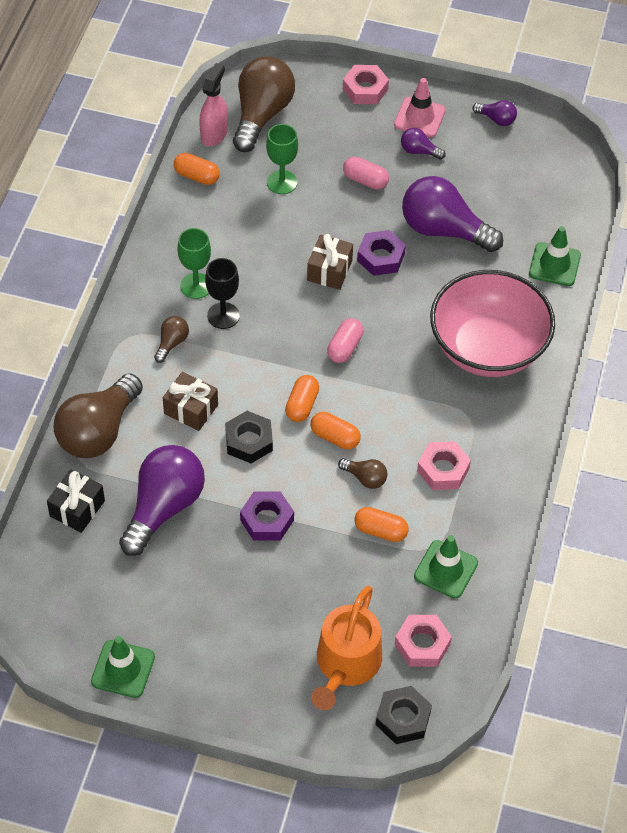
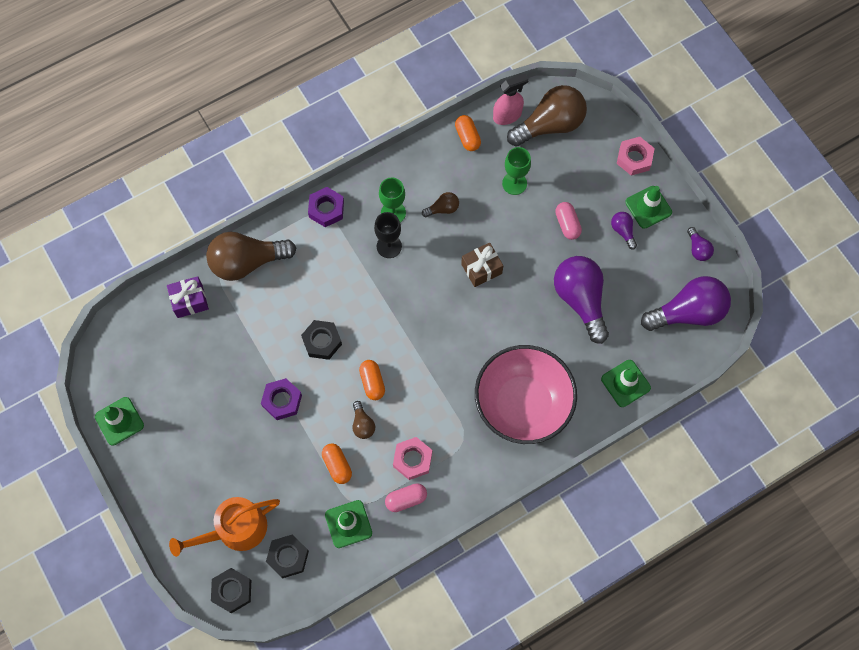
camera: 45 degrees right, 15 degrees up
(77, 508) = (190, 301): black gift -> purple gift
(164, 507) = (235, 342): purple light bulb -> purple light bulb (688, 312)
(171, 343) = (342, 239): brown light bulb -> brown light bulb (443, 209)
(191, 409) = (310, 292): brown gift -> none
(302, 405) = (375, 345): orange capsule -> none
(345, 347) = (437, 328): pink capsule -> pink capsule (406, 499)
(381, 257) = (522, 286): purple nut -> purple nut (326, 209)
(419, 117) = (648, 207): pink traffic cone -> green traffic cone
(422, 644) = (288, 557): pink nut -> black nut

